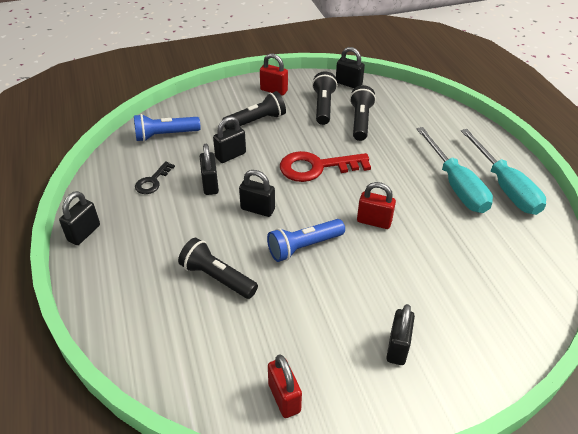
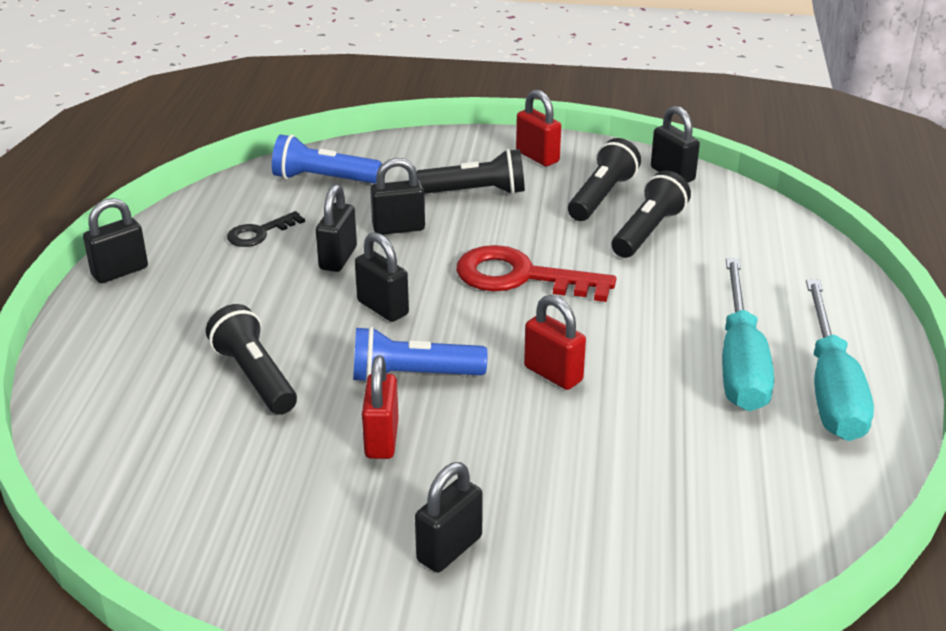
camera: 25 degrees right, 10 degrees down
(284, 398) = (230, 551): red padlock -> red padlock (382, 439)

